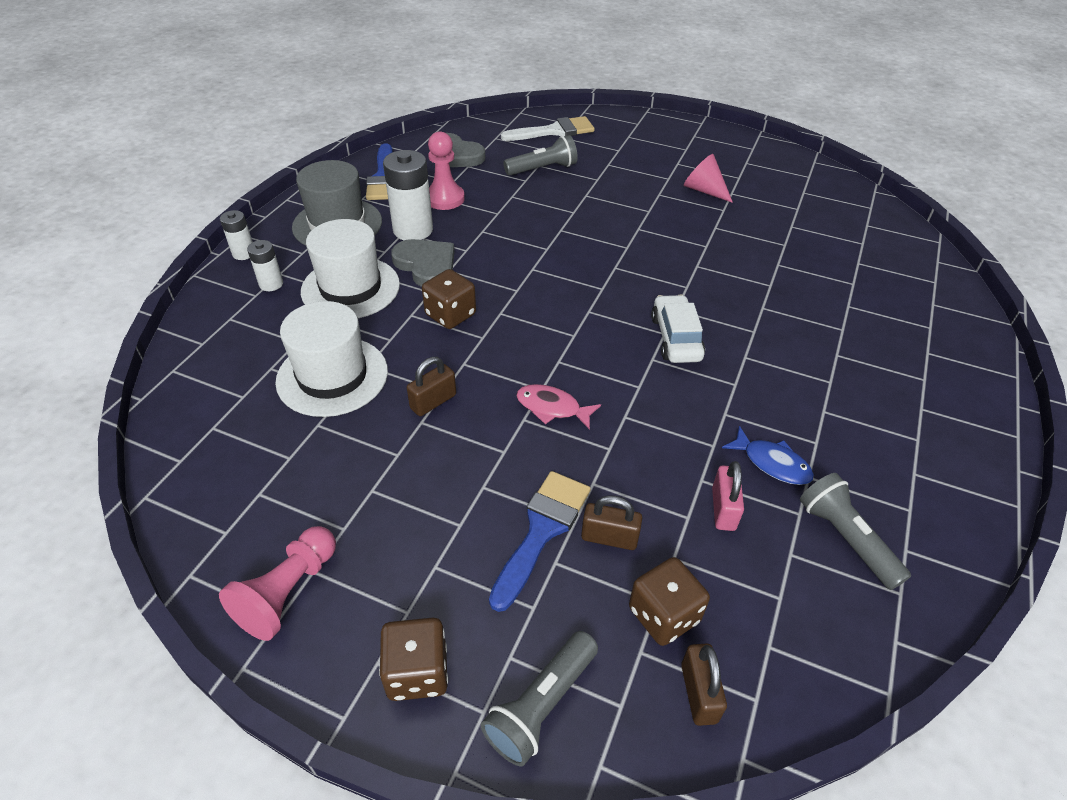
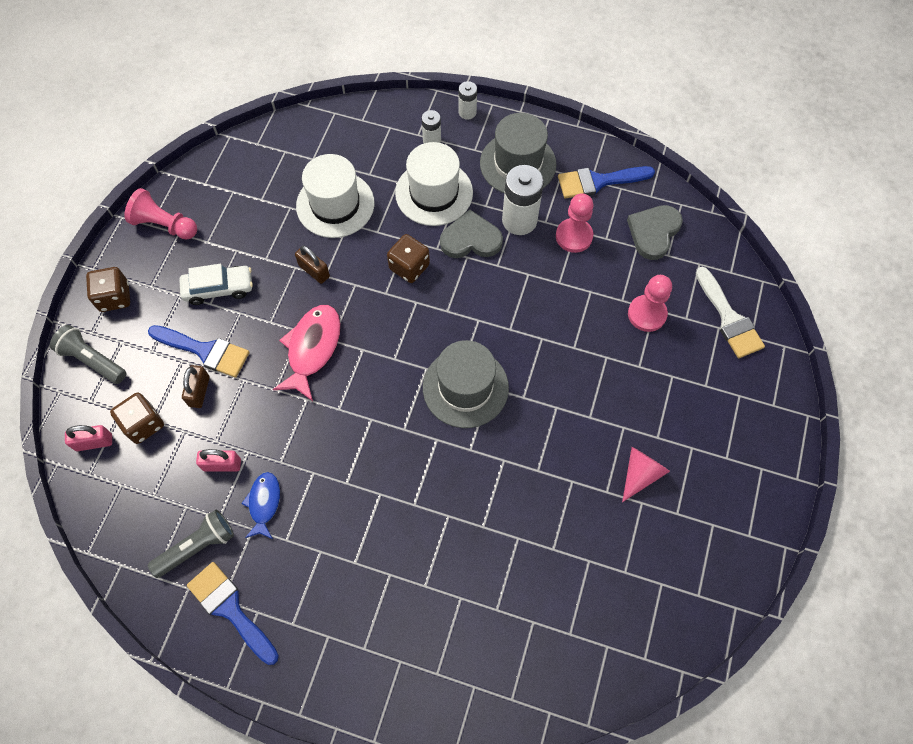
camera: 85 degrees right, 20 degrees up
(426, 265) = (471, 239): grey heart -> grey heart turned 135 degrees counterclockwise
(543, 169) = (647, 314): grey flashlight -> pink pawn
(552, 408) = (312, 348): pink fish -> pink fish, size x1.64
(614, 284) = (465, 387): none -> grey hat
(675, 338) = (398, 438): white car -> white car (219, 288)
(698, 693) = (94, 442): brown padlock -> pink padlock
(772, 463) = (264, 503): blue fish -> blue fish turned 150 degrees clockwise
(919, 501) = (230, 609): none -> blue brush

